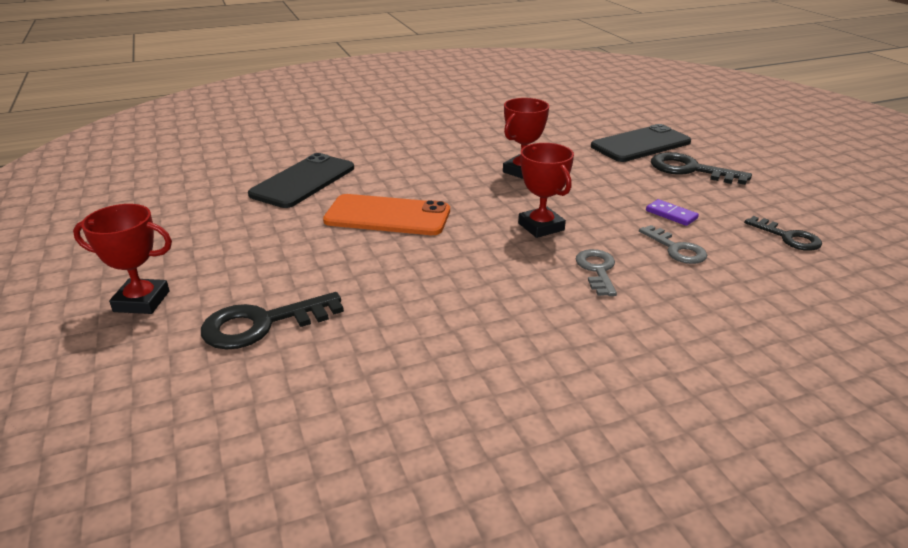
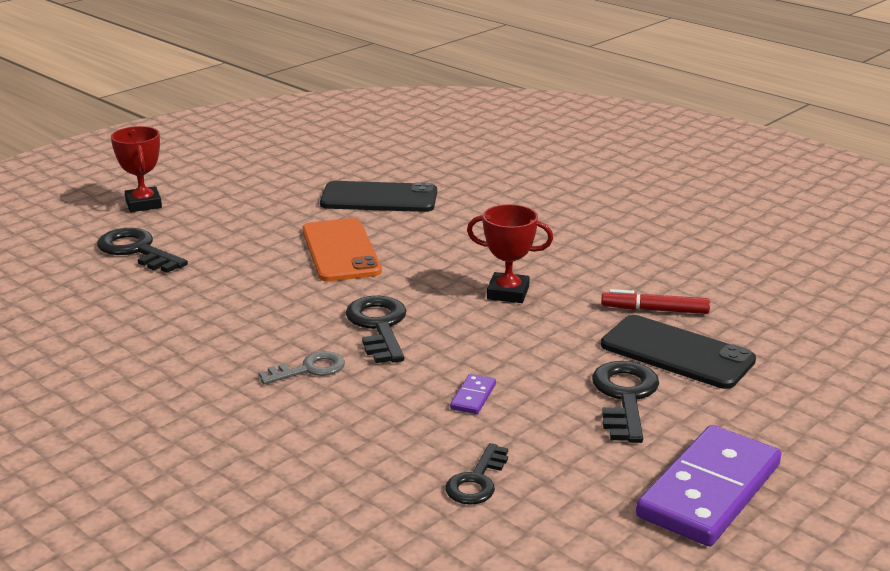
camera: 65 degrees right, 5 degrees down
(541, 227) = (379, 326): red trophy -> black key
(581, 137) = (655, 310): none -> red marker
(676, 249) = (387, 408): grey key -> none
(805, 174) = (709, 490): none -> purple domino

